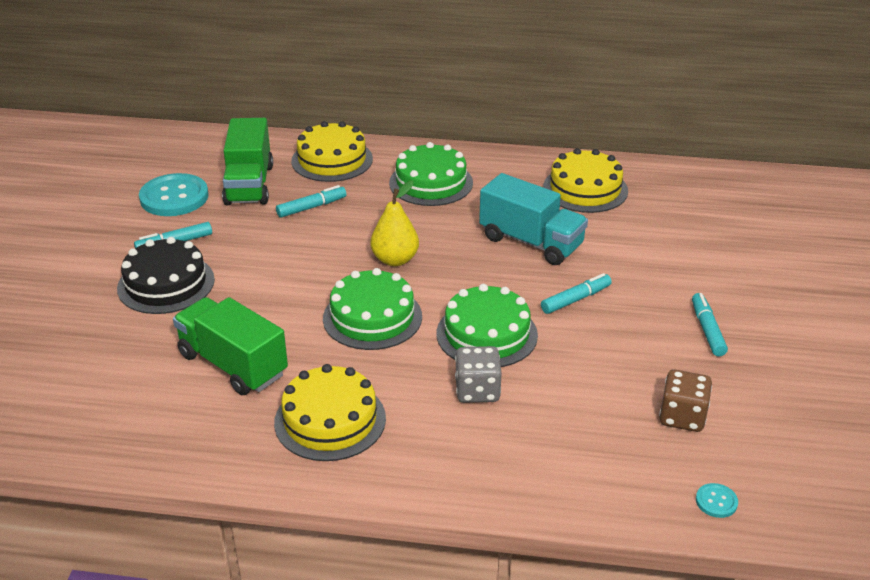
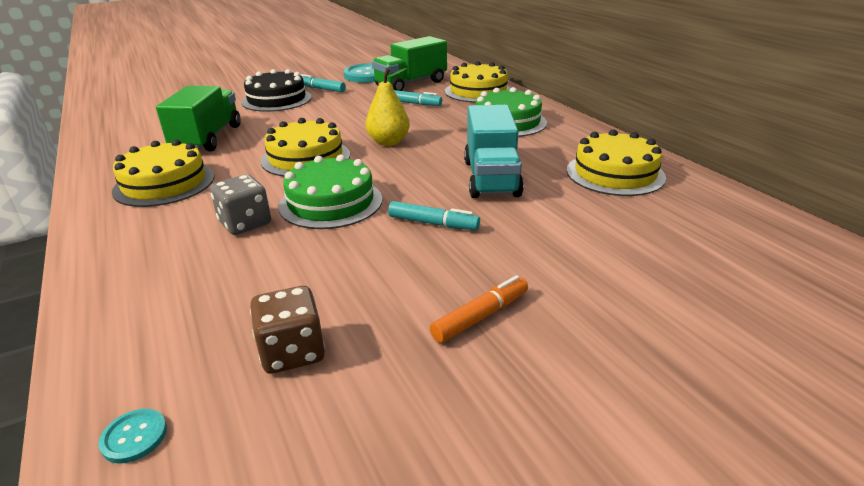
camera: 55 degrees right, 5 degrees down
(372, 317) = (306, 158): green cake -> yellow cake
(707, 330) = (480, 316): turquoise marker -> orange marker

